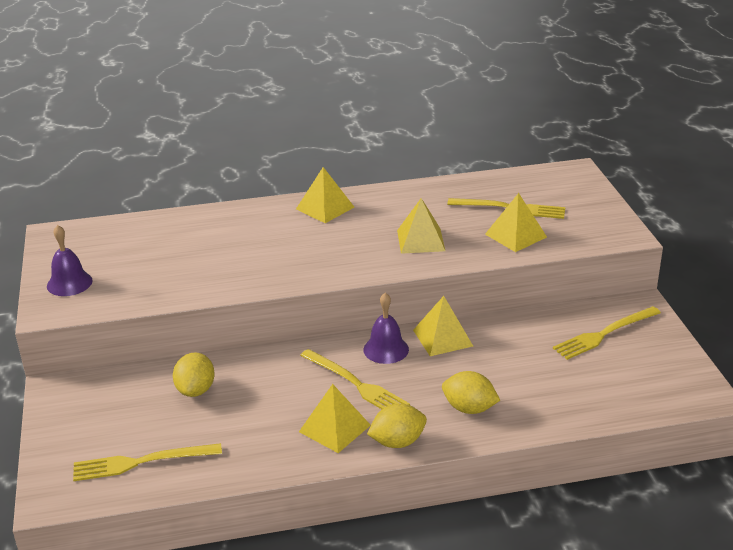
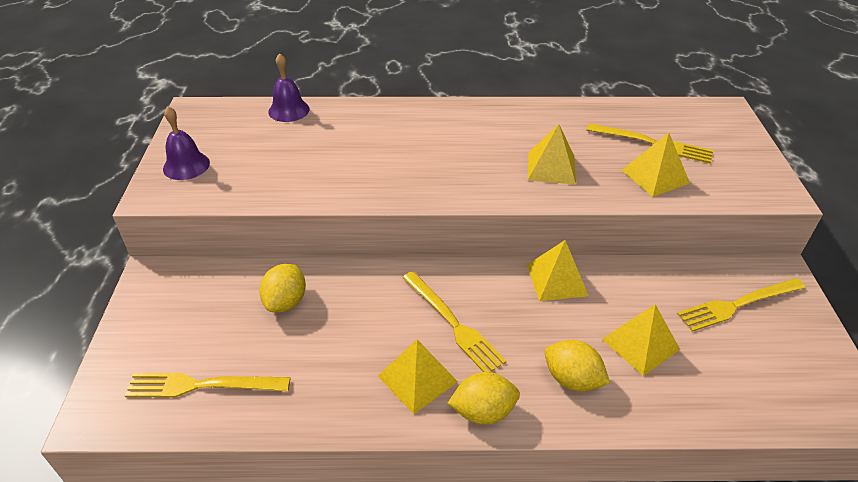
camera: 10 degrees right, 10 degrees up
(325, 208) = (460, 117): yellow pyramid -> yellow pyramid (640, 344)
(386, 349) = (493, 284): purple bell -> purple bell (289, 110)

